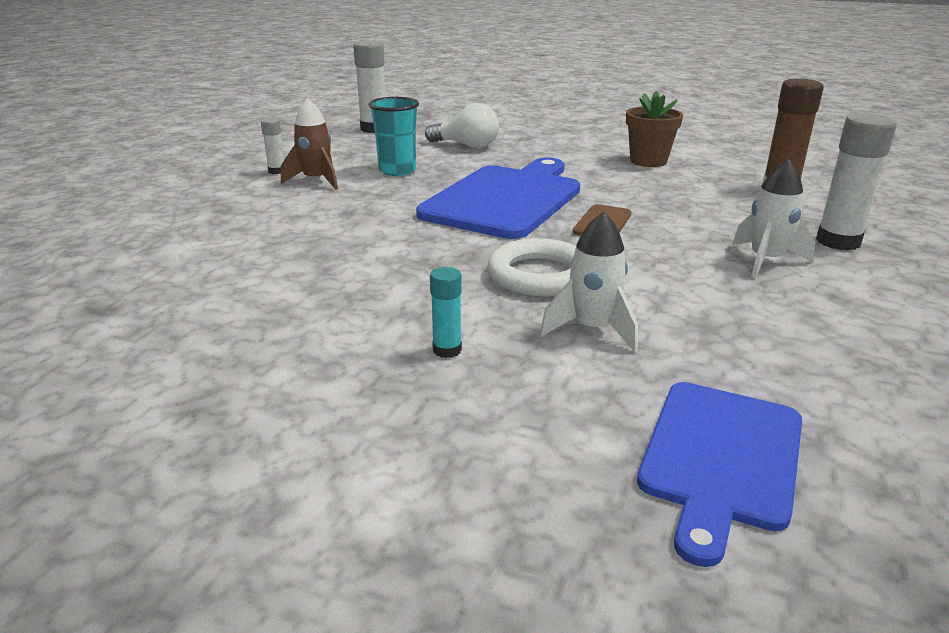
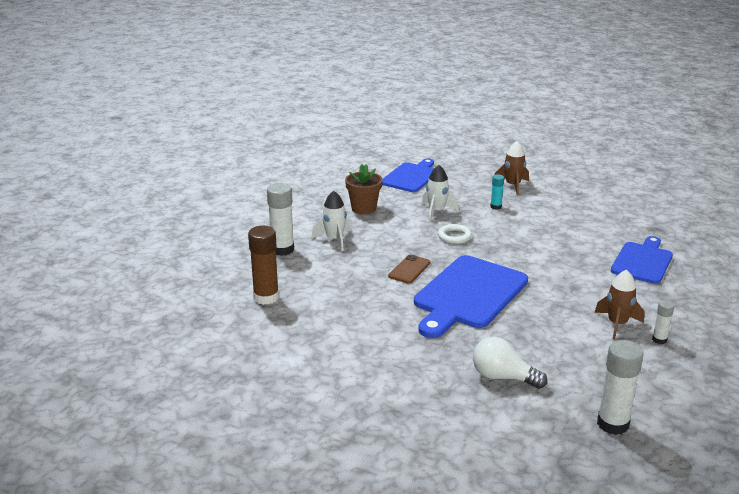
camera: 175 degrees left, 0 degrees up
(203, 247) = (642, 261): none -> blue cutting board
(383, 431) = (512, 186): none -> brown rocket
(397, 170) = (557, 335): turquoise cup -> none
(539, 275) = (454, 236): white ring -> white ring, size x0.65
(648, 161) = (341, 339): brown flower pot -> brown flower pot (363, 208)

